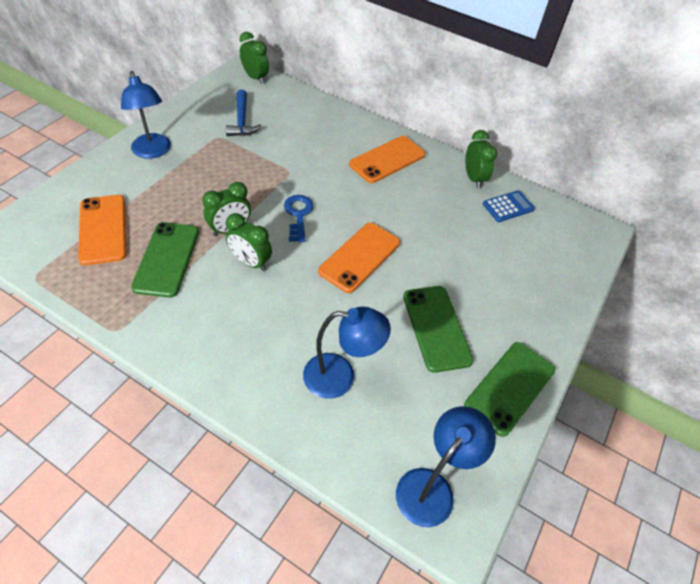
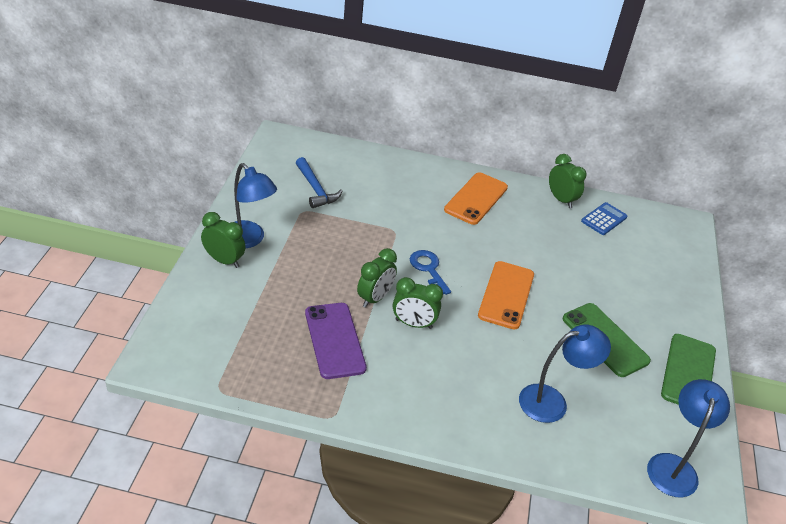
camera: 20 degrees left, 10 degrees down
(103, 229) = (253, 328): orange phone -> none
(167, 259) = (335, 340): green phone -> purple phone
(255, 78) = (300, 142): green clock -> green clock (224, 260)

